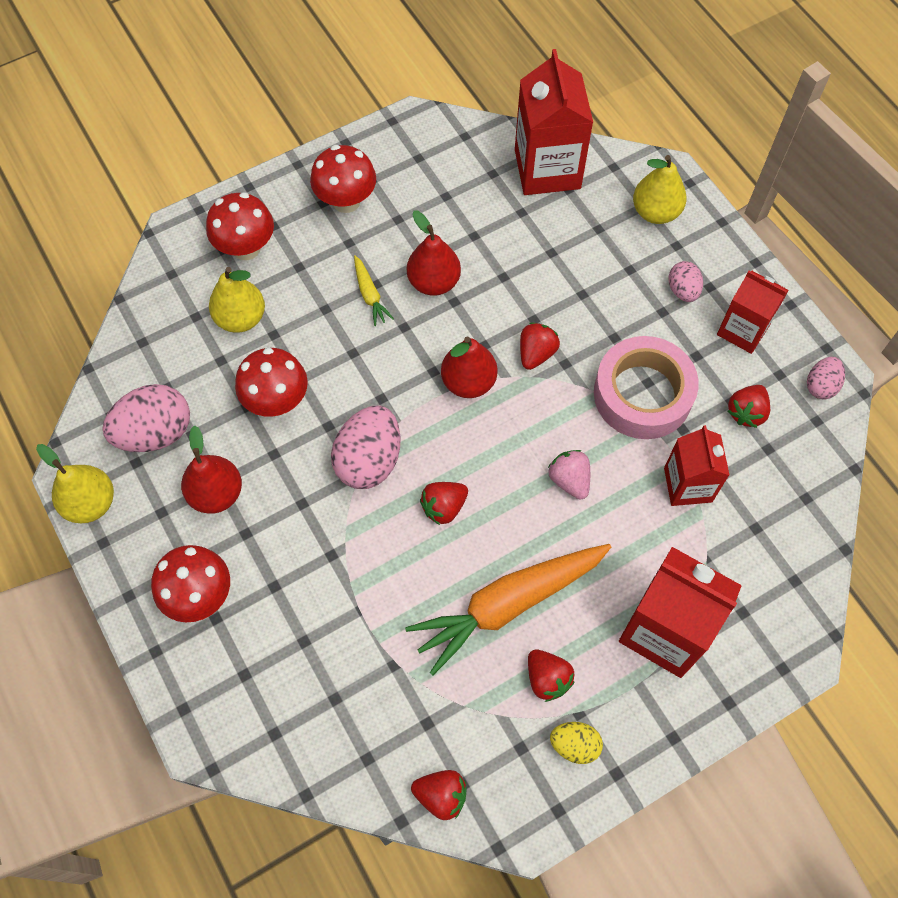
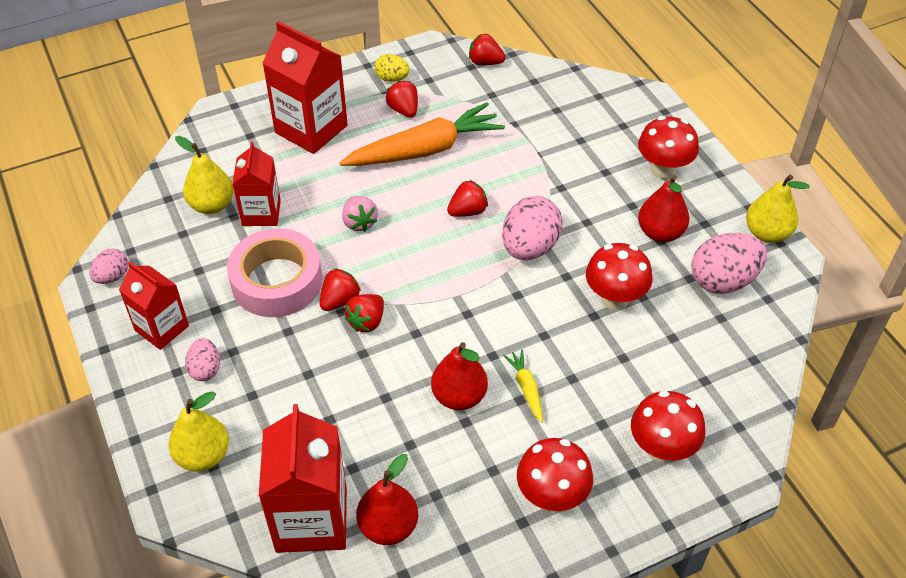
camera: 175 degrees left, 15 degrees down
(241, 318) = (658, 375): yellow pear -> yellow pear (212, 205)
(468, 382) = (435, 302): red pear -> red pear (388, 526)
(746, 412) = (189, 261): red strawberry -> red strawberry (340, 300)

